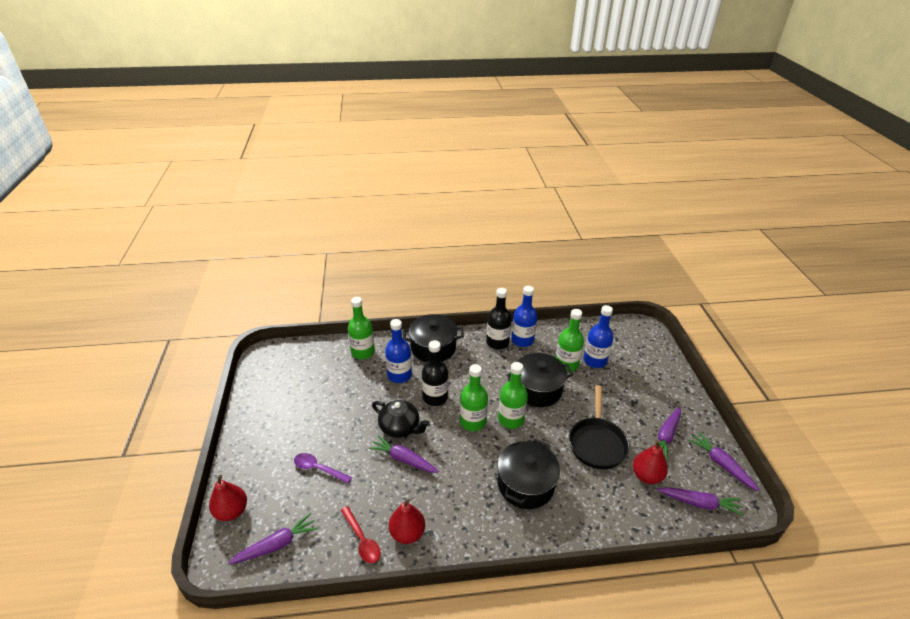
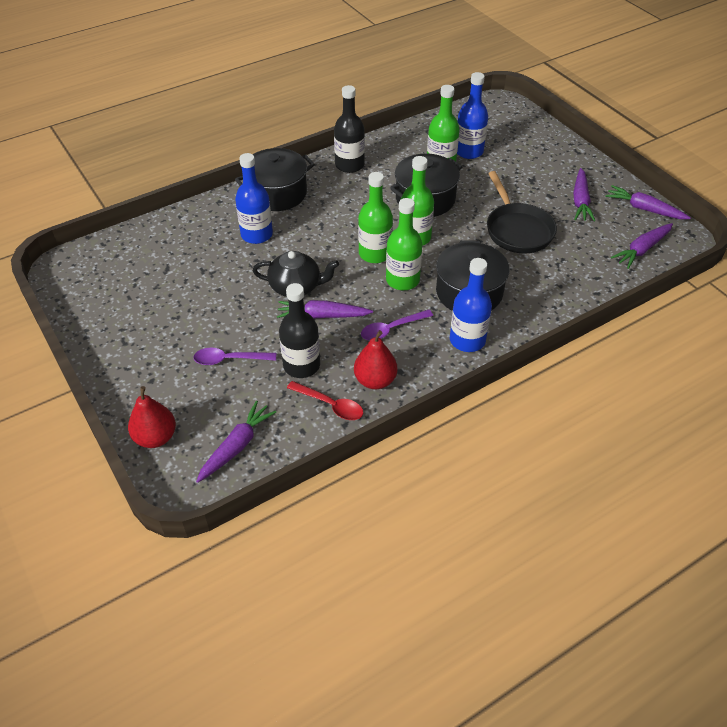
camera: 25 degrees left, 10 degrees up
(363, 352) = (192, 224): green bottle -> green bottle (402, 280)
(435, 397) = (315, 243): black bottle -> black bottle (301, 365)
(446, 492) = (391, 329): none -> purple spoon
(522, 340) = (376, 154): blue bottle -> blue bottle (467, 340)
(646, 476) = (581, 243): red pear -> none
(699, 503) = (642, 250): purple carrot -> purple carrot turned 150 degrees clockwise

